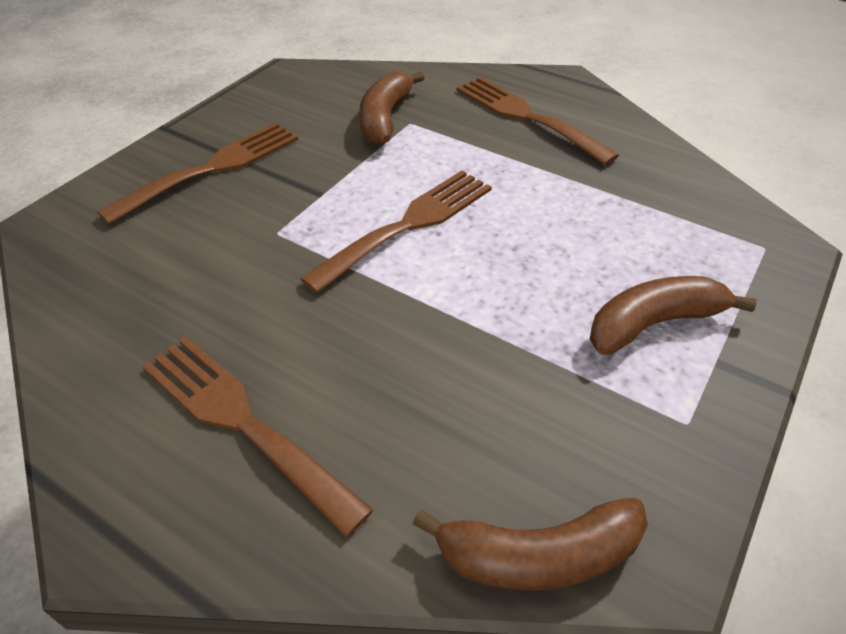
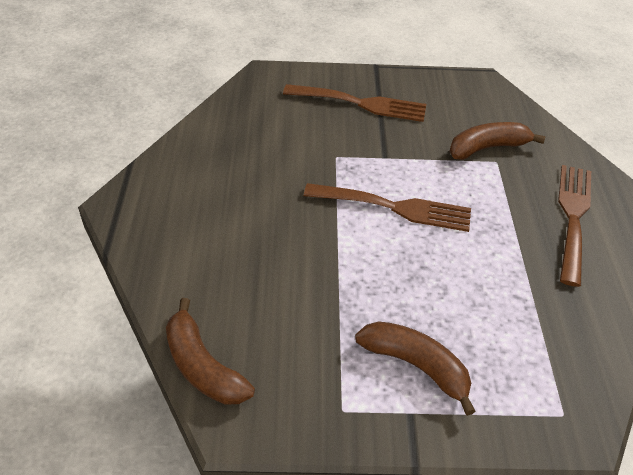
camera: 55 degrees right, 0 degrees up
(242, 422) = (201, 214): brown fork -> none

